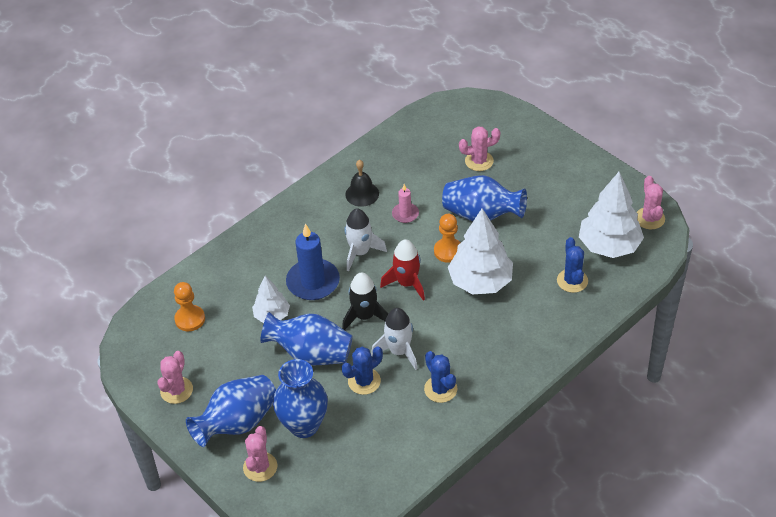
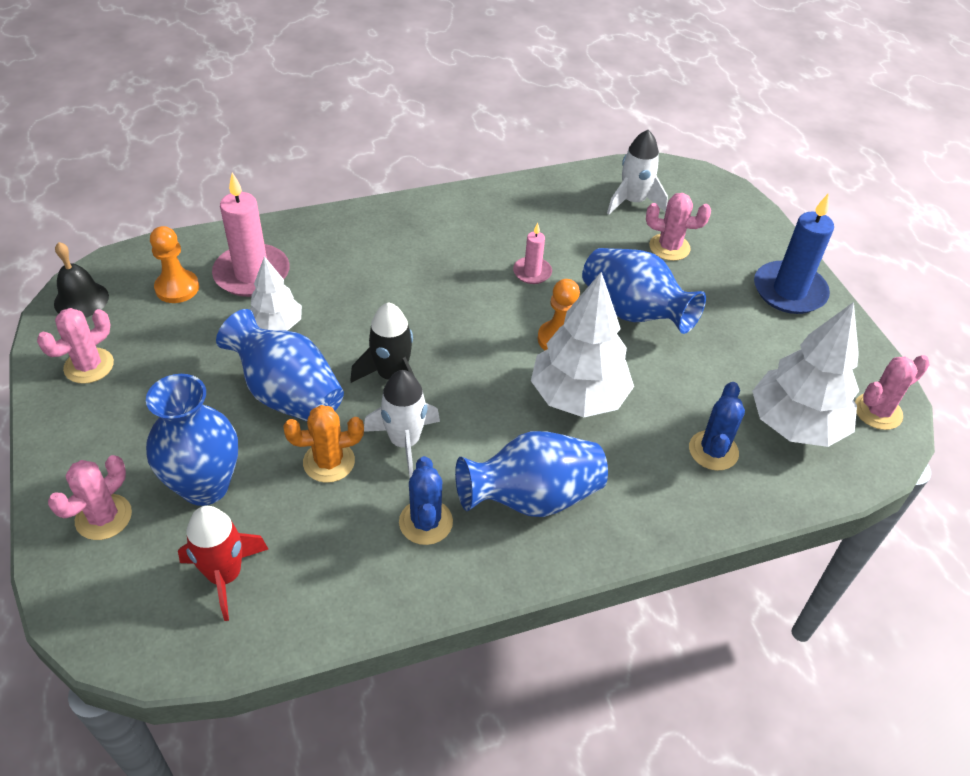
camera: 20 degrees right, 0 degrees up
(230, 289) = (252, 274): none -> pink candle
(238, 423) = (125, 442): blue vase -> blue vase (532, 498)
(313, 282) = (357, 306): blue candle -> blue candle (789, 291)
(360, 252) = (443, 295): white rocket -> white rocket (633, 201)
(362, 194) = (493, 229): black bell -> black bell (81, 300)
(364, 381) = (329, 462): blue cactus -> orange cactus
(407, 283) = (476, 357): red rocket -> red rocket (225, 575)
(649, 218) = (878, 411): pink cactus -> pink cactus turned 45 degrees clockwise

